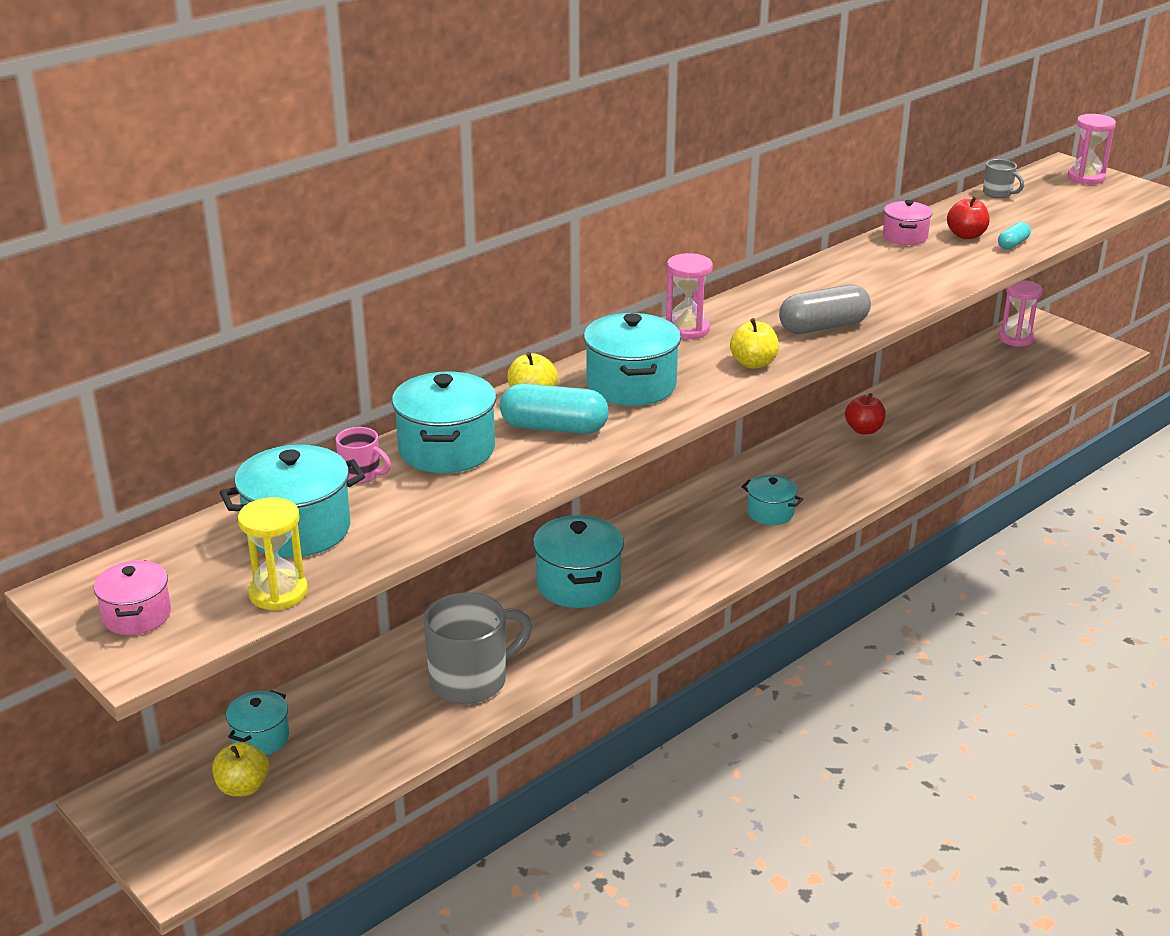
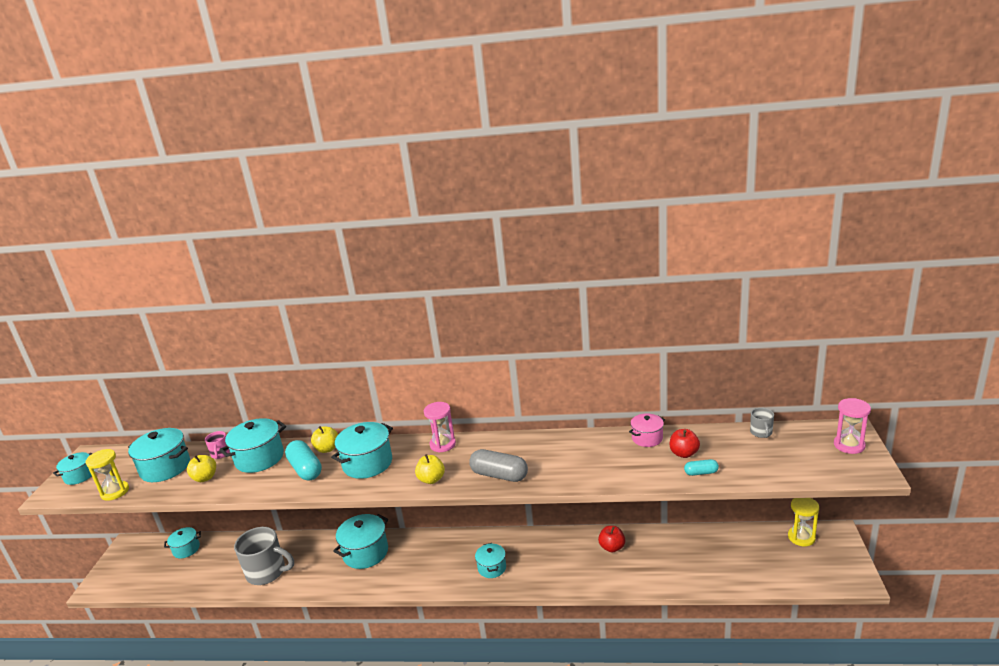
camera: 50 degrees right, 5 degrees down
(137, 615) = (79, 476): pink pot -> turquoise pot
(243, 787) = (154, 566): yellow apple -> yellow apple (205, 478)
(1016, 338) = (801, 537): pink hourglass -> yellow hourglass

